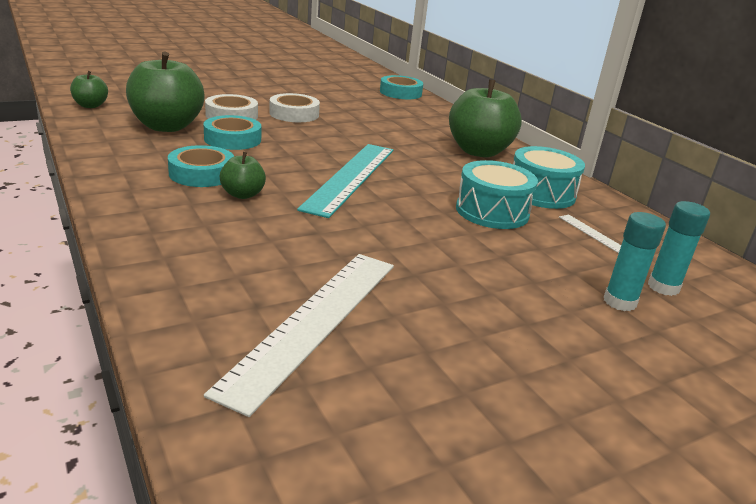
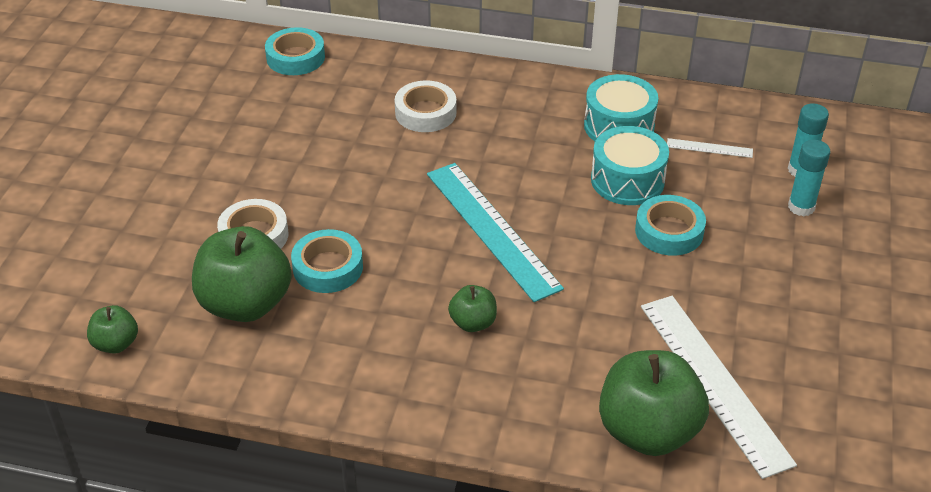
camera: 45 degrees left, 15 degrees up
(202, 173) = (402, 330): turquoise tape -> turquoise tape (669, 231)
(294, 114) = (291, 182): white tape -> white tape (425, 112)
(479, 151) = (504, 105): green apple -> green apple (648, 431)

